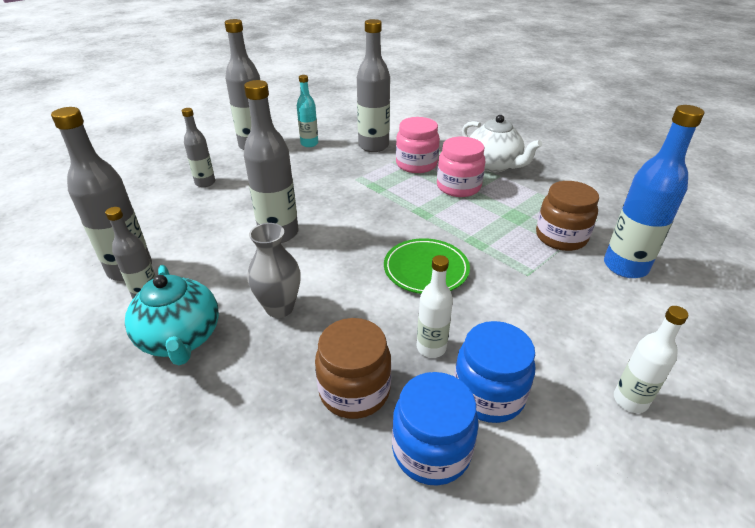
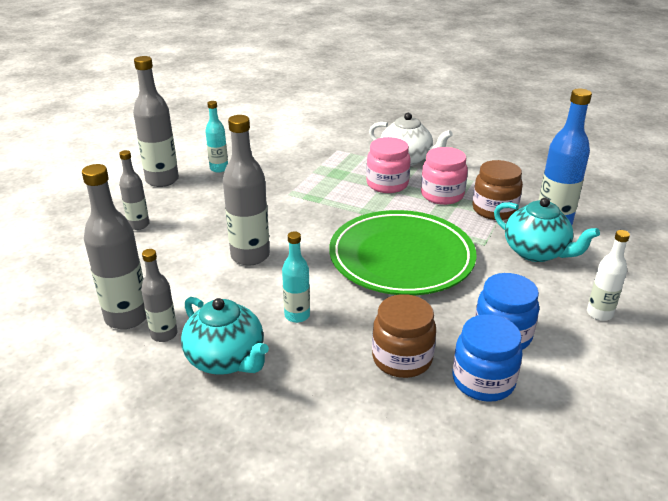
camera: 20 degrees left, 5 degrees down
(279, 308) = (297, 315): grey vase -> turquoise bottle
(373, 146) = (285, 160): grey bottle -> none
(416, 164) = (337, 171): pink jar -> pink jar (442, 195)
(426, 269) = (401, 258): green plate -> green plate, size x1.88
(431, 347) = (441, 314): white bottle -> none
(586, 298) = (536, 252): none -> turquoise teapot

